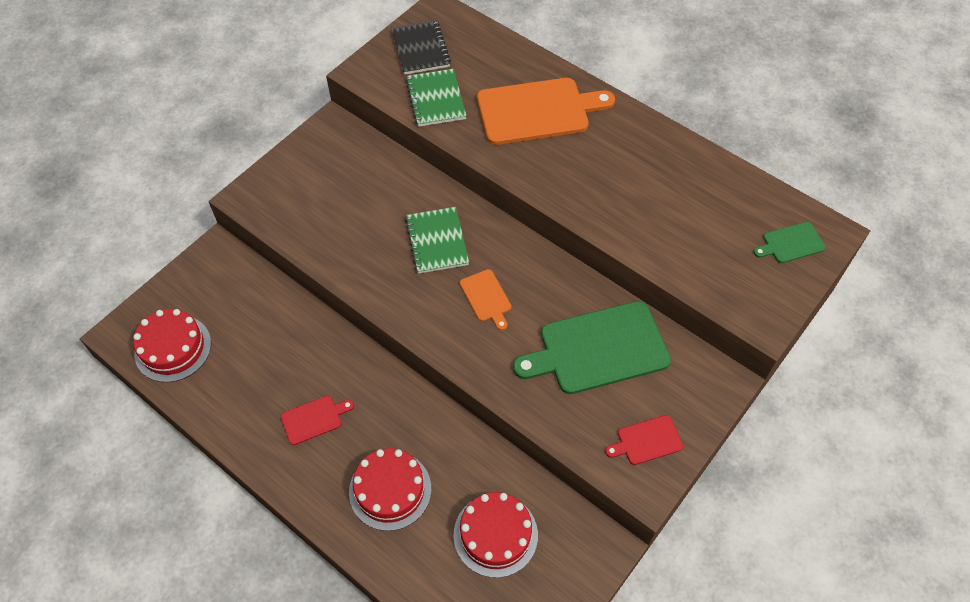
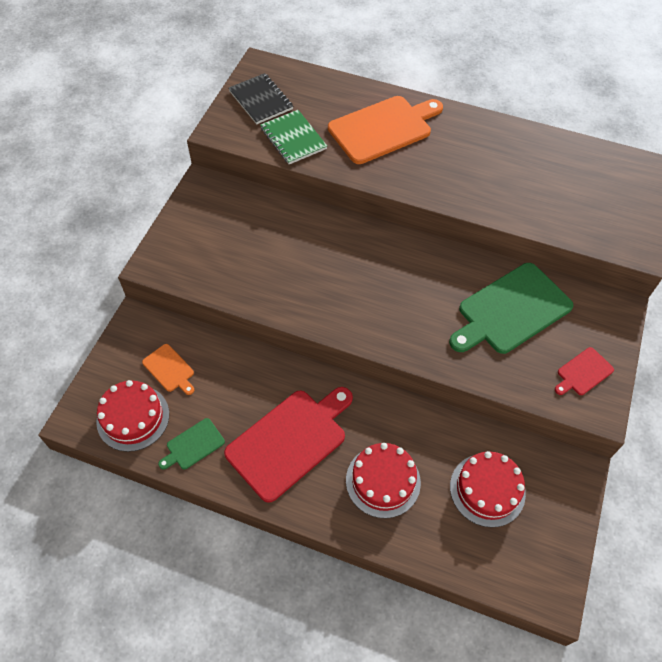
camera: 20 degrees left, 0 degrees up
(314, 419) = (290, 441): red cutting board -> red cutting board, size x2.12
(437, 241) = (338, 259): green notebook -> none
(486, 297) = (401, 294): orange cutting board -> orange cutting board (169, 369)
(791, 243) = (629, 184): green cutting board -> green cutting board (193, 445)

